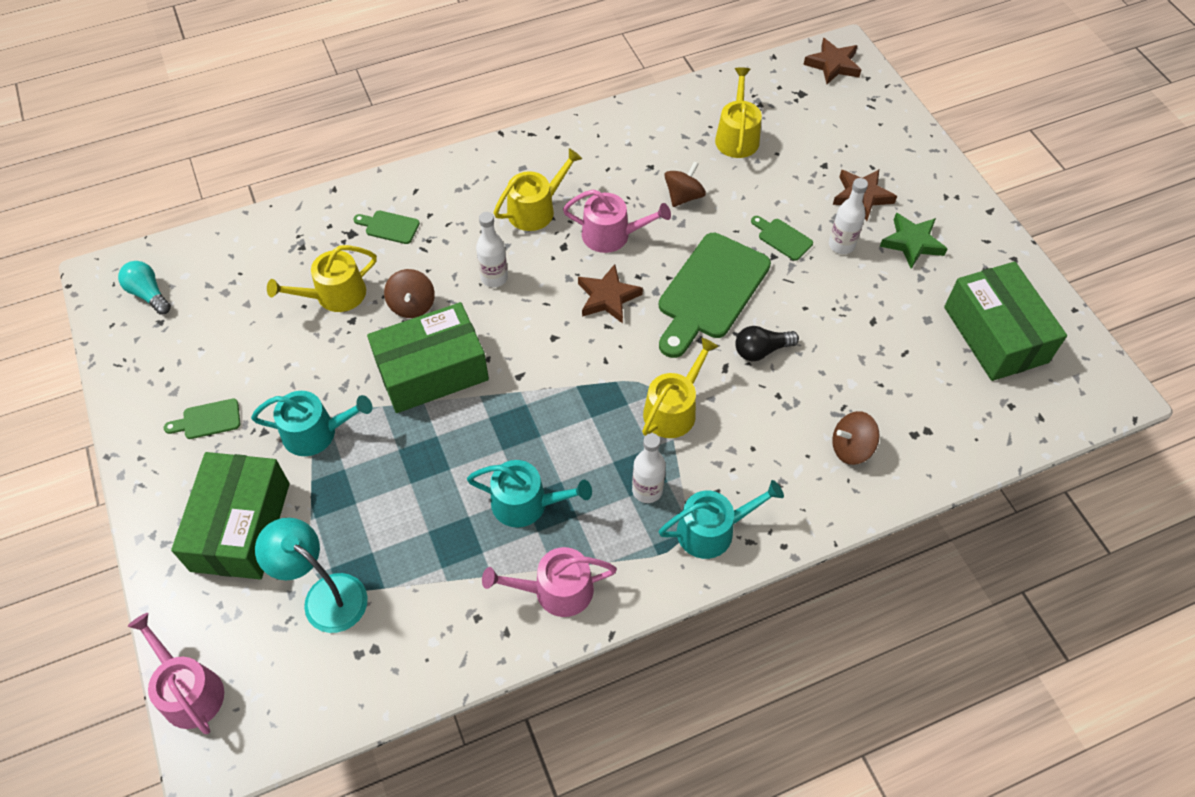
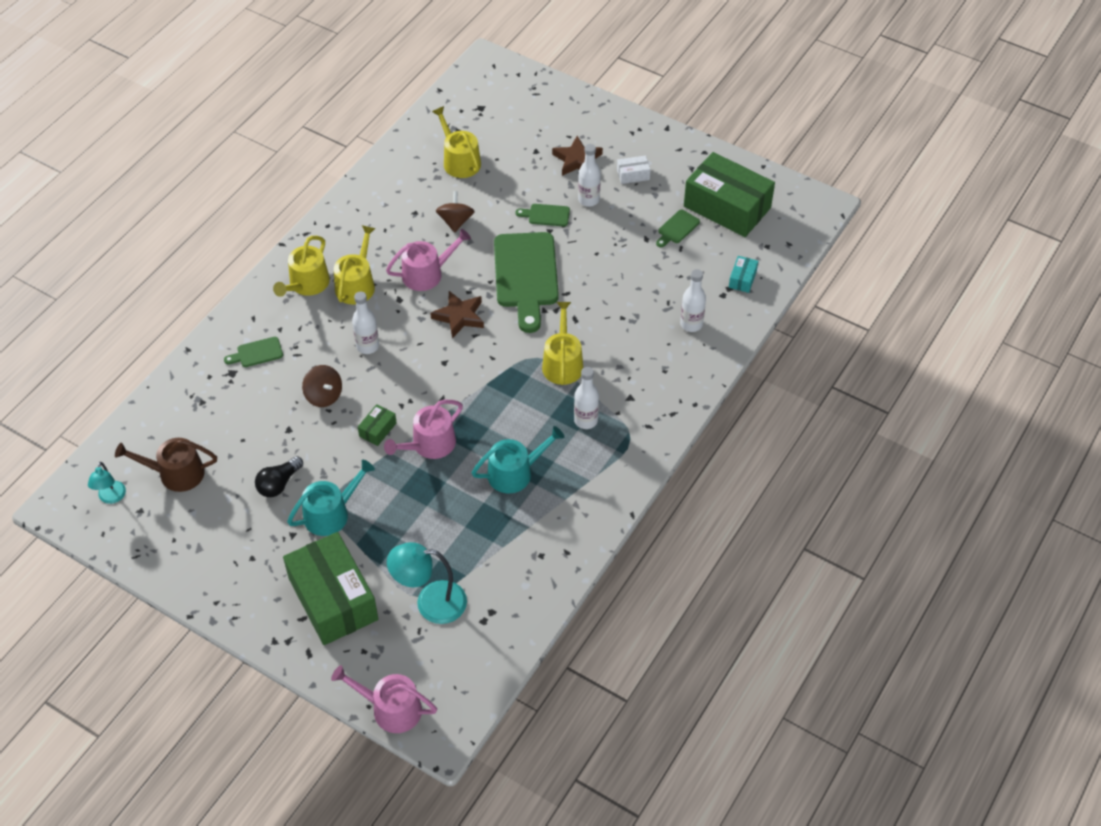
camera: 35 degrees left, 5 degrees down
(148, 294) = (111, 497): turquoise light bulb -> turquoise lamp
(208, 420) = (243, 551): green cutting board -> green cutting board (677, 228)
(219, 304) = (175, 473): none -> brown watering can
(334, 295) = (259, 420): yellow watering can -> yellow watering can (306, 284)
(432, 371) = (377, 429): green box -> green box, size x0.41
(555, 590) = (577, 511): pink watering can -> pink watering can (429, 445)
(712, 530) = (645, 420): turquoise watering can -> none
(761, 350) = (589, 295): black light bulb -> black light bulb (279, 484)
(833, 65) = (486, 76): brown star -> none
(851, 448) = (691, 324): brown spinning top -> white bottle
(912, 243) = (633, 175): green star -> white box
(952, 429) = (742, 279): none -> turquoise box

